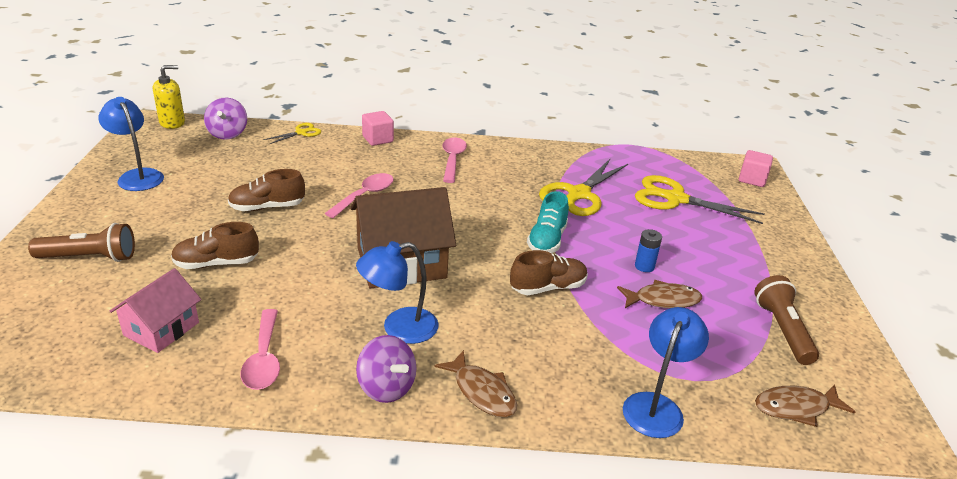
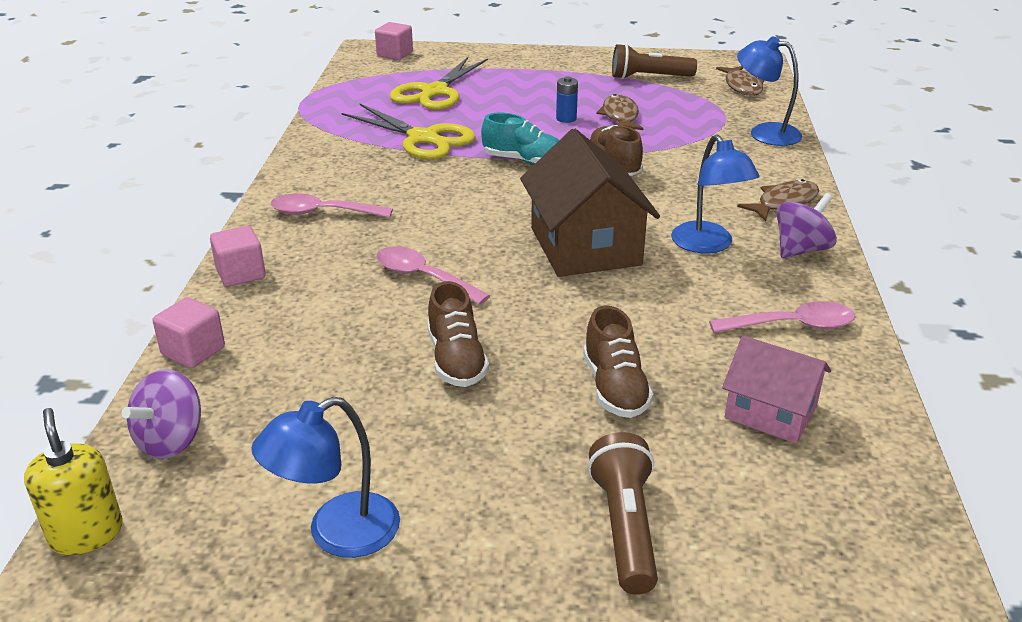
camera: 85 degrees left, 0 degrees up
(228, 134) = (171, 440): purple spinning top -> purple spinning top turned 120 degrees clockwise
(301, 133) = (193, 351): yellow scissors -> pink cube

